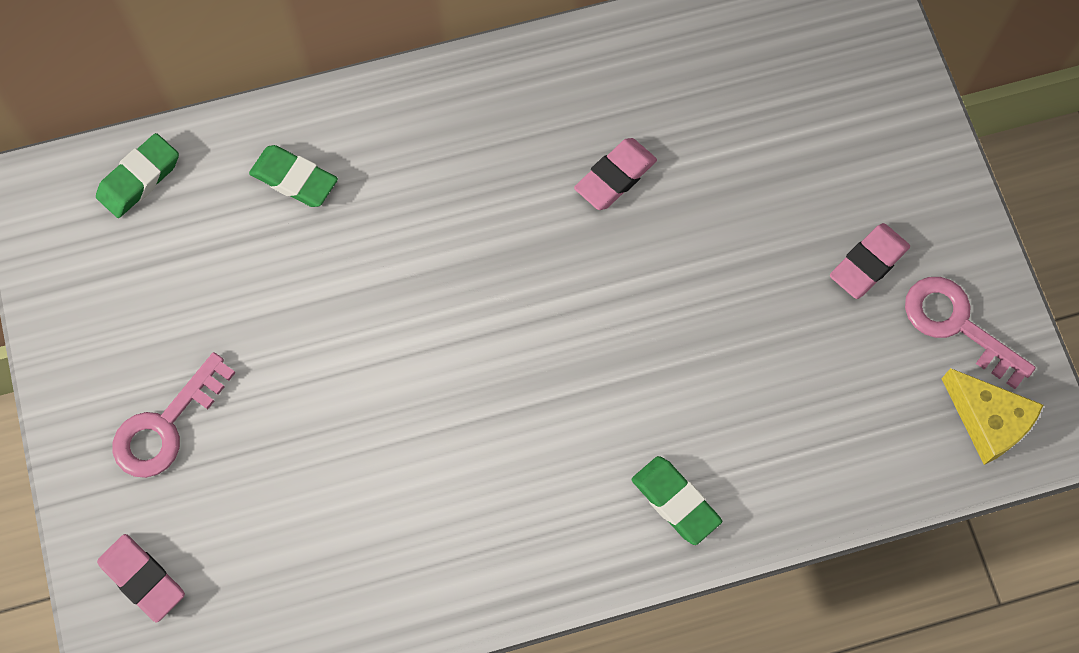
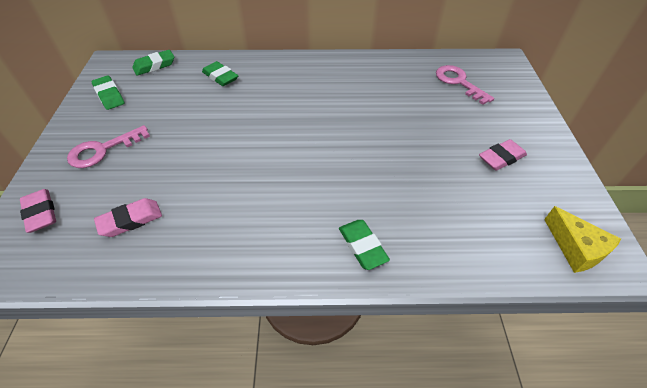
camera: 15 degrees right, 20 degrees down
(95, 288) = (109, 95): none -> green eraser
(615, 177) = (371, 101): pink eraser -> pink eraser (131, 220)
(957, 325) = (554, 195): pink key -> pink key (459, 82)

